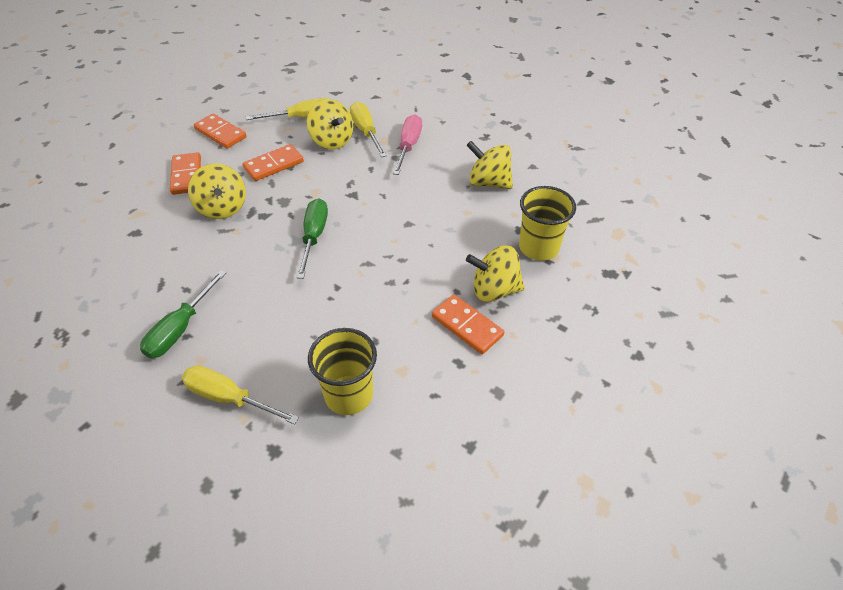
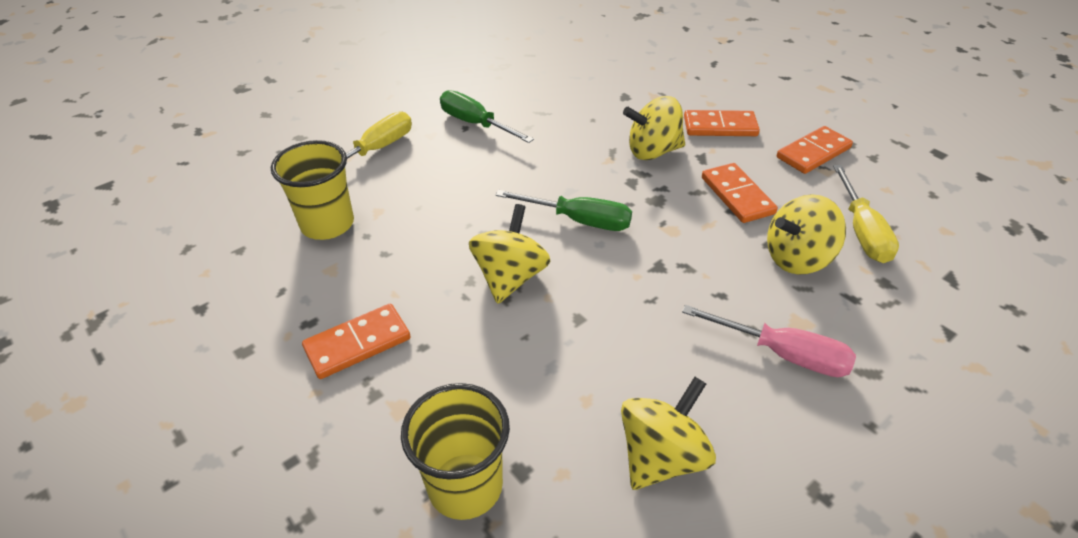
camera: 105 degrees right, 5 degrees down
(366, 132) = (826, 302): yellow screwdriver -> none
(494, 290) = (403, 392): yellow spinning top -> yellow spinning top (510, 277)

